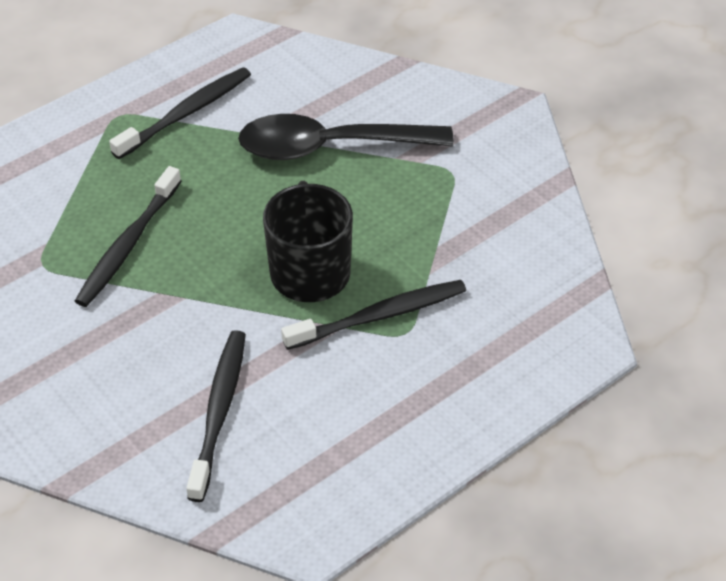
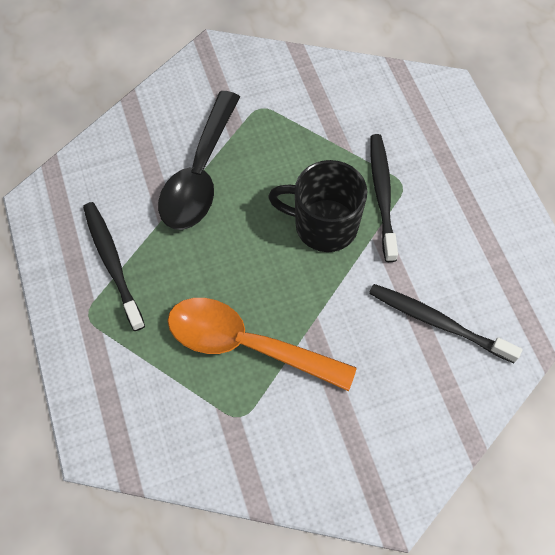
camera: 70 degrees left, 15 degrees up
(127, 245) = (246, 344): black toothbrush -> orange spoon

